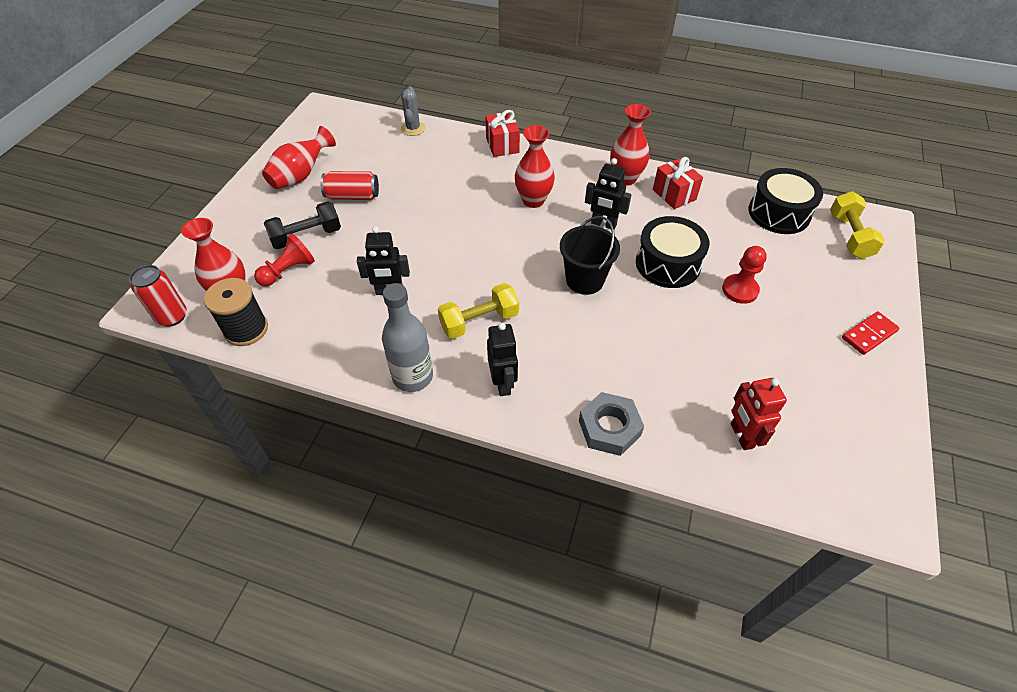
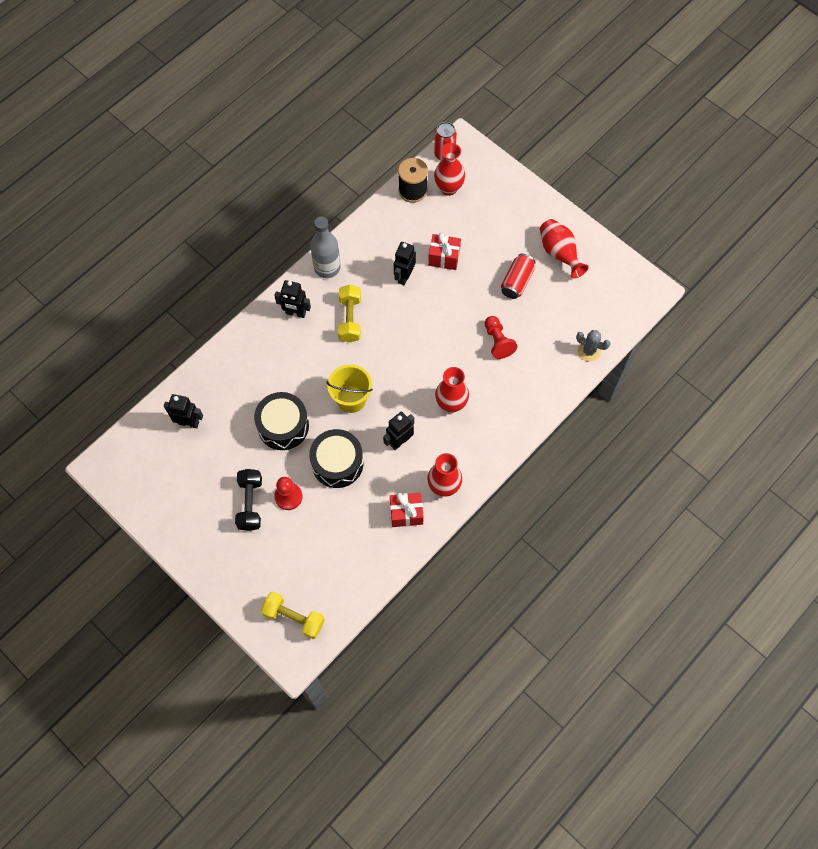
camera: 115 degrees right, 15 degrees up
(288, 271) = (454, 223): red pawn -> red pawn (497, 341)
(306, 236) = (485, 241): black dumbbell -> black dumbbell (250, 503)
(502, 145) = (533, 411): red gift -> red gift (444, 258)
(584, 280) = (351, 399): black bucket -> yellow bucket
(609, 428) = (234, 355): grey nut -> none
(741, 436) = (188, 422): red robot -> black robot
(779, 213) = (345, 582): black drum -> black drum (283, 426)
(869, 335) = (207, 555): red domino -> none

